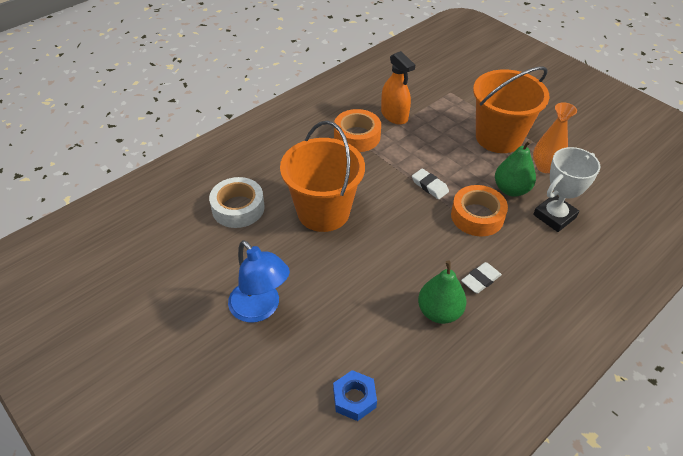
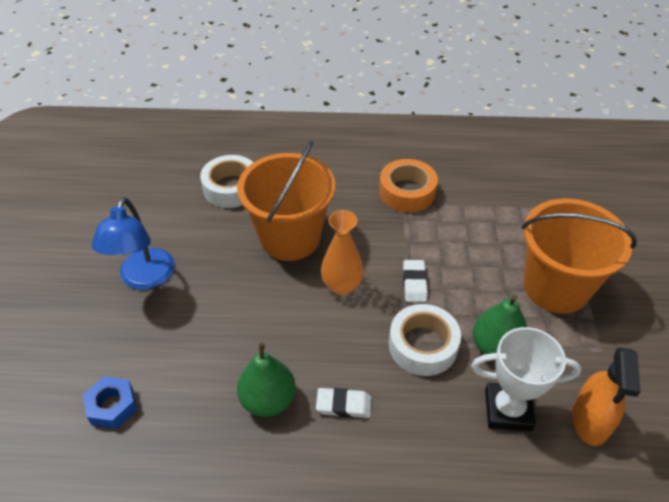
camera: 45 degrees right, 0 degrees up
(394, 115) = (469, 195): orange spray bottle -> orange spray bottle (590, 420)
(477, 216) = (423, 345): orange tape -> white tape
(545, 167) = (569, 354): orange vase -> orange vase (342, 285)

